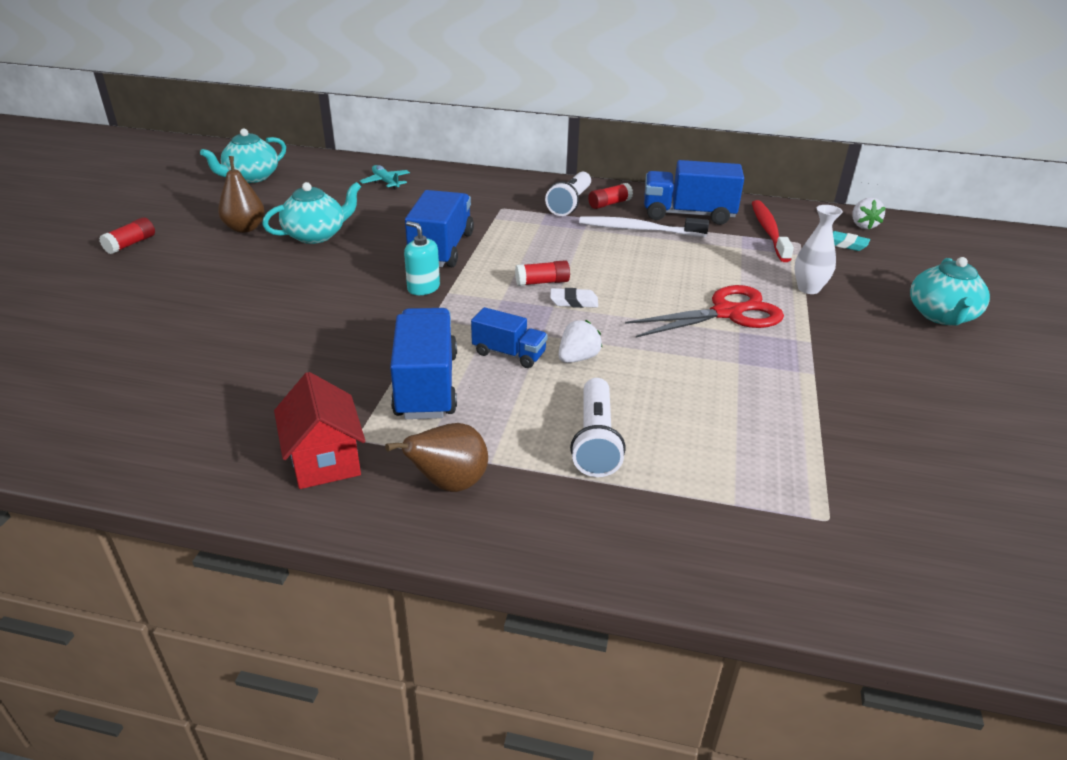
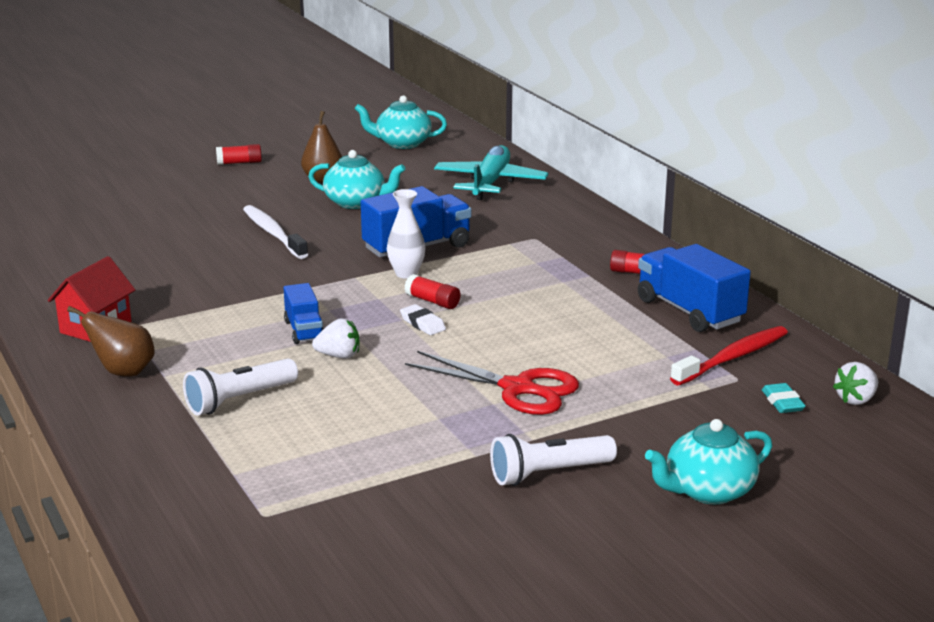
camera: 50 degrees right, 10 degrees down
(385, 182) = (490, 183): turquoise plane -> turquoise plane, size x2.00
(423, 288) = (345, 267): turquoise soap dispenser -> none
(426, 385) = (219, 321): blue truck -> none
(570, 203) = (601, 258): white flashlight -> white flashlight (549, 473)
(638, 229) = (608, 302): white toothbrush -> white toothbrush (273, 233)
(808, 288) = (638, 411): white vase -> white vase (406, 273)

